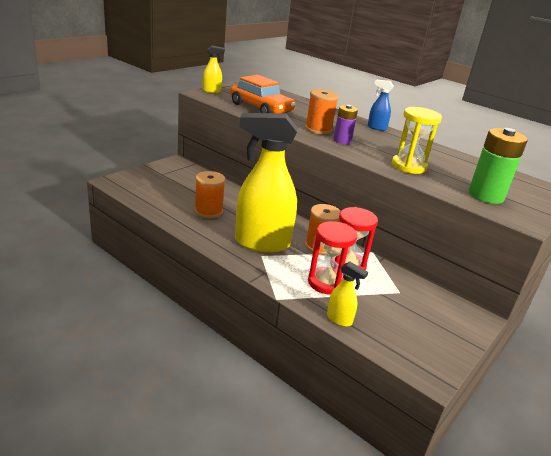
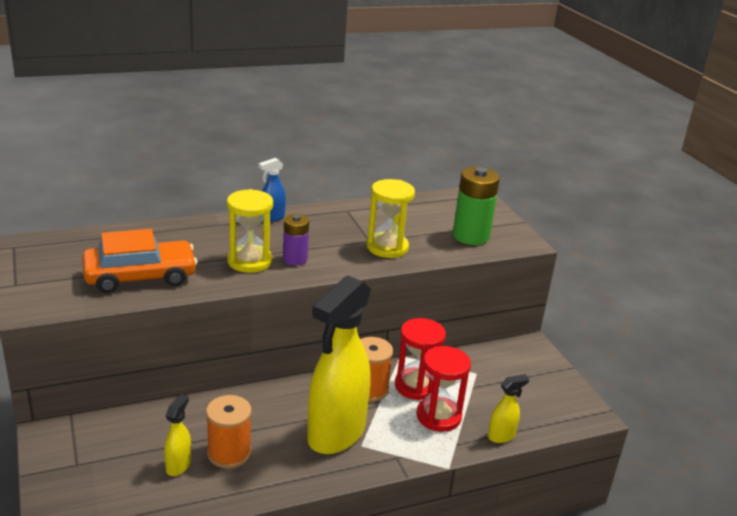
camera: 60 degrees left, 0 degrees up
(212, 91) = (28, 294): yellow spray bottle -> yellow spray bottle (179, 465)
(318, 129) = (249, 261): orange spool -> yellow hourglass

